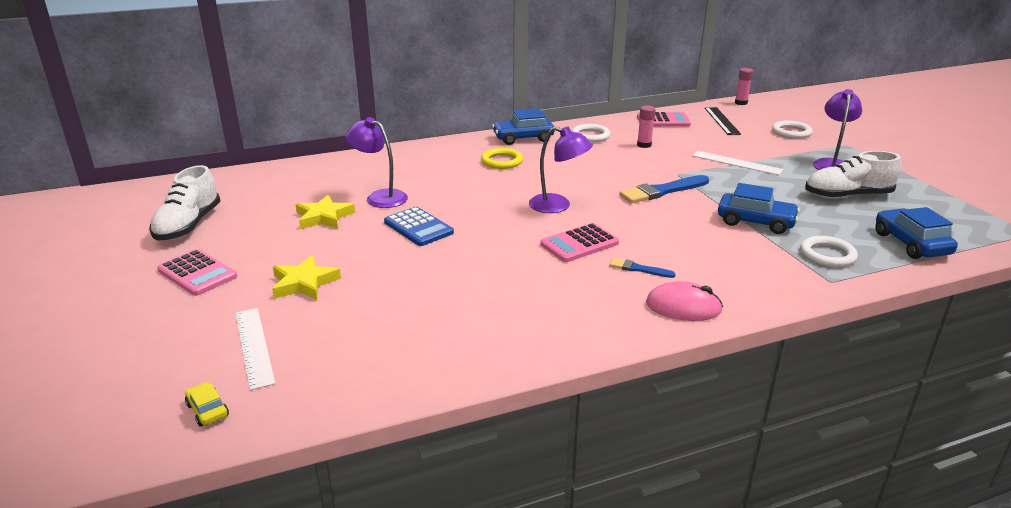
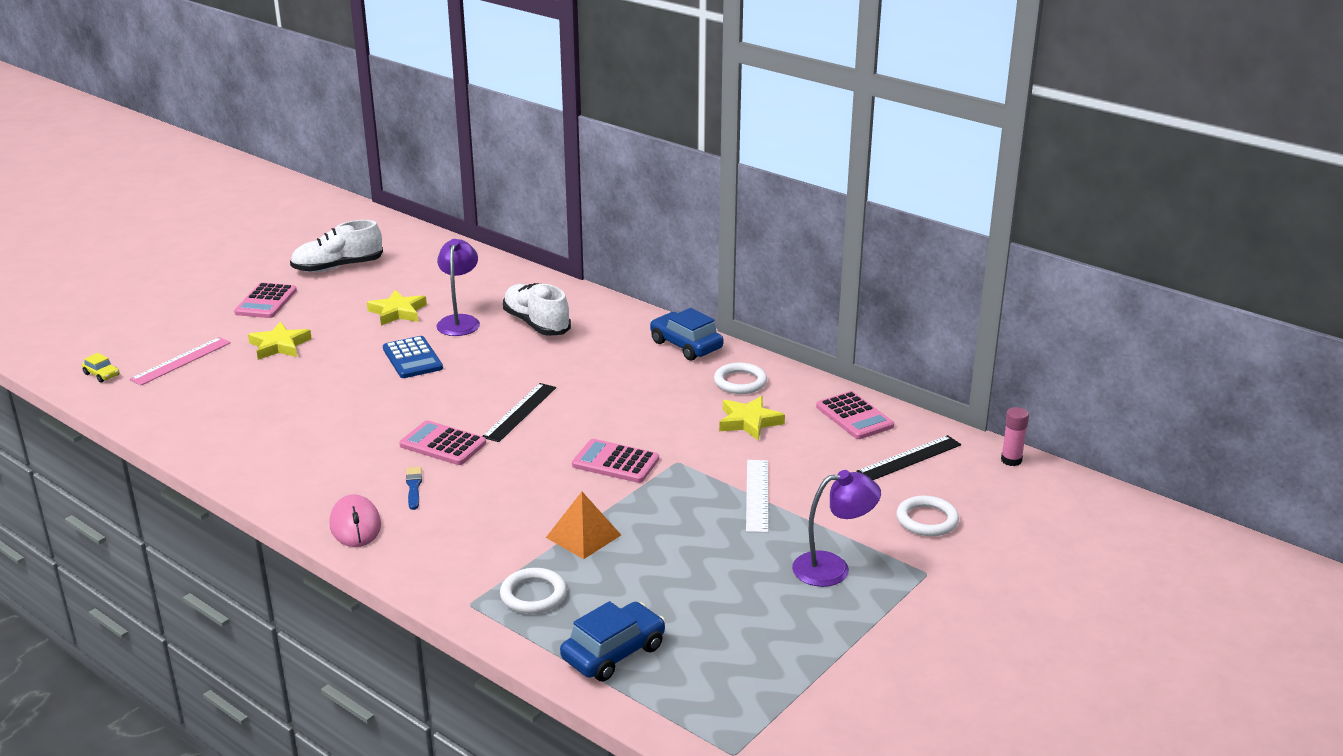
camera: 60 degrees right, 0 degrees up
(207, 410) = (102, 375): yellow car -> yellow car turned 105 degrees clockwise
(254, 346) = (181, 361): white ruler -> pink ruler
(418, 227) = (412, 358): blue calculator -> blue calculator turned 45 degrees counterclockwise
(502, 161) = (605, 352): yellow ring -> none
(558, 206) = (520, 412): purple lamp -> black ruler
(644, 145) = (749, 422): pink glue stick -> yellow star
(662, 191) = (615, 462): blue brush -> pink calculator
(755, 222) = (583, 536): blue car -> orange pyramid
(847, 196) = (725, 592): white shoe -> white shoe (536, 324)

